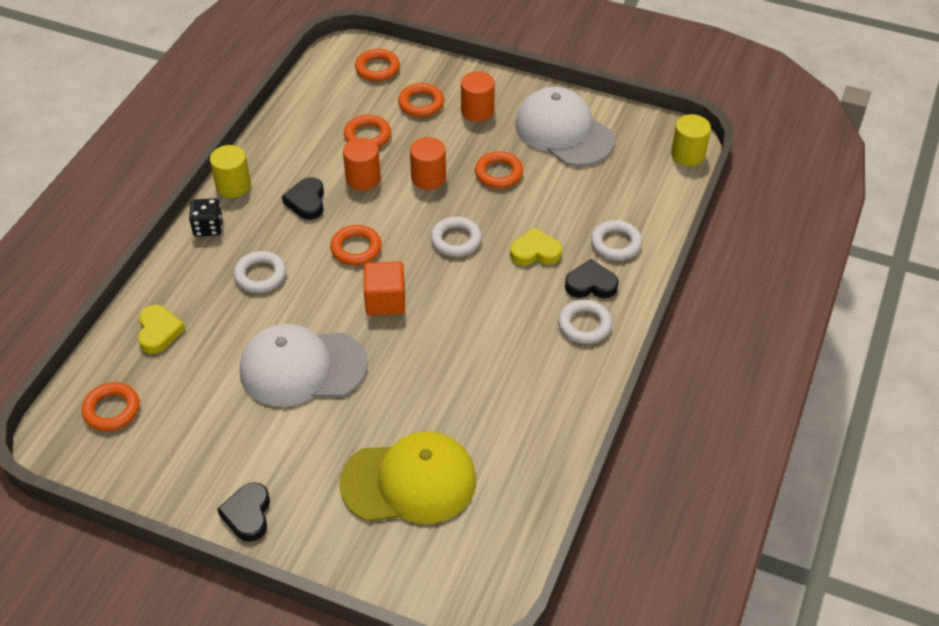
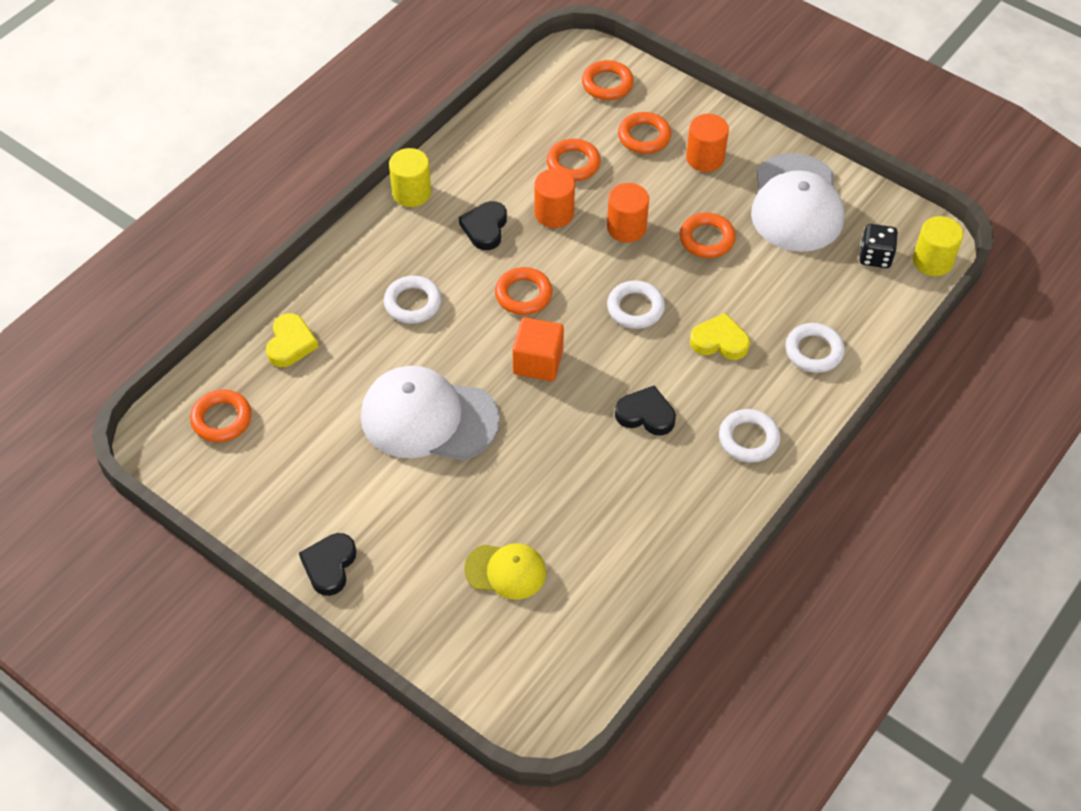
camera: 15 degrees right, 5 degrees up
(208, 227) = (372, 236): black dice -> black dice (875, 256)
(409, 481) = (506, 571): yellow cap -> yellow cap, size x0.55
(563, 132) = (796, 203): white cap -> white cap turned 150 degrees counterclockwise
(591, 284) = (770, 393): black heart -> black heart (646, 414)

